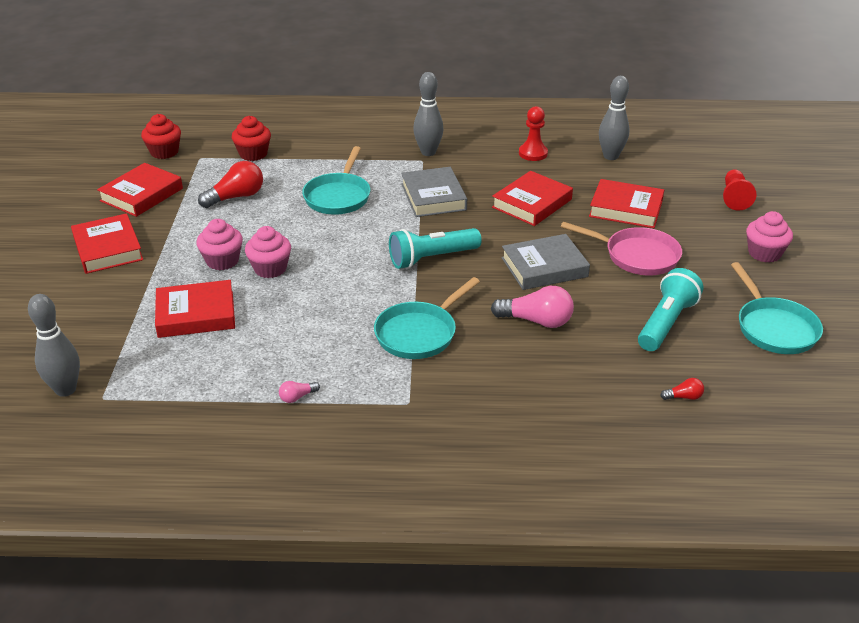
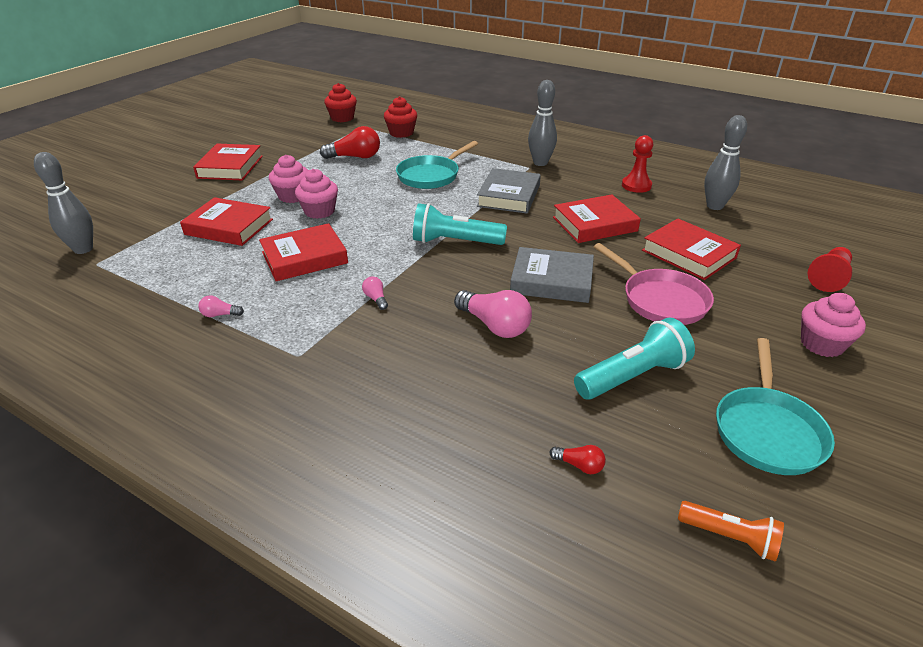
camera: 30 degrees right, 0 degrees up
(141, 195) = (294, 140): red book -> red book (304, 257)
(419, 333) = (376, 299): turquoise pan -> pink light bulb
(799, 402) = (730, 537): none -> orange flashlight

